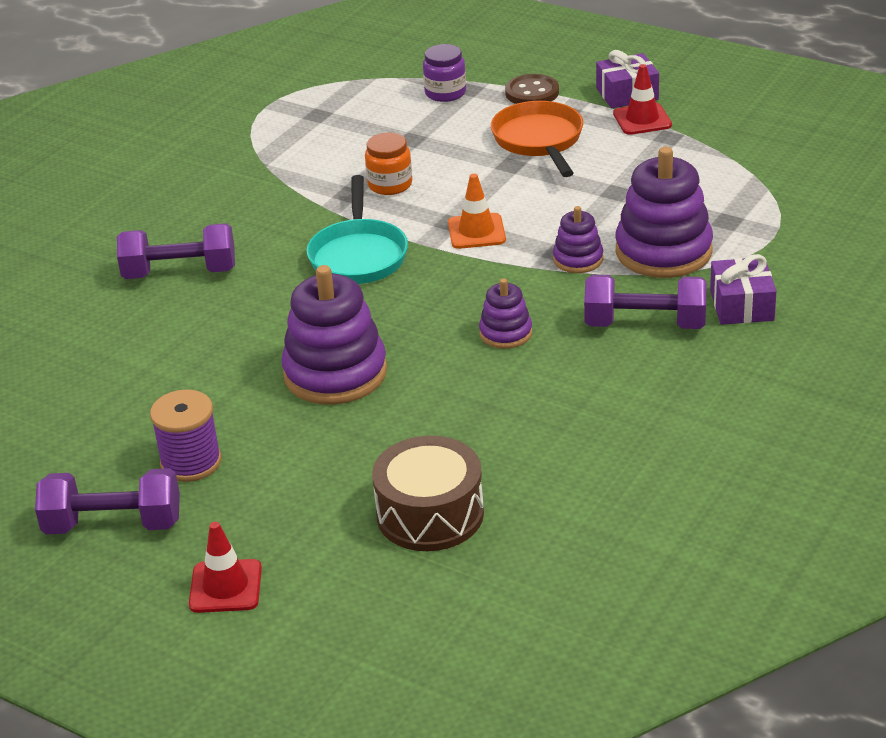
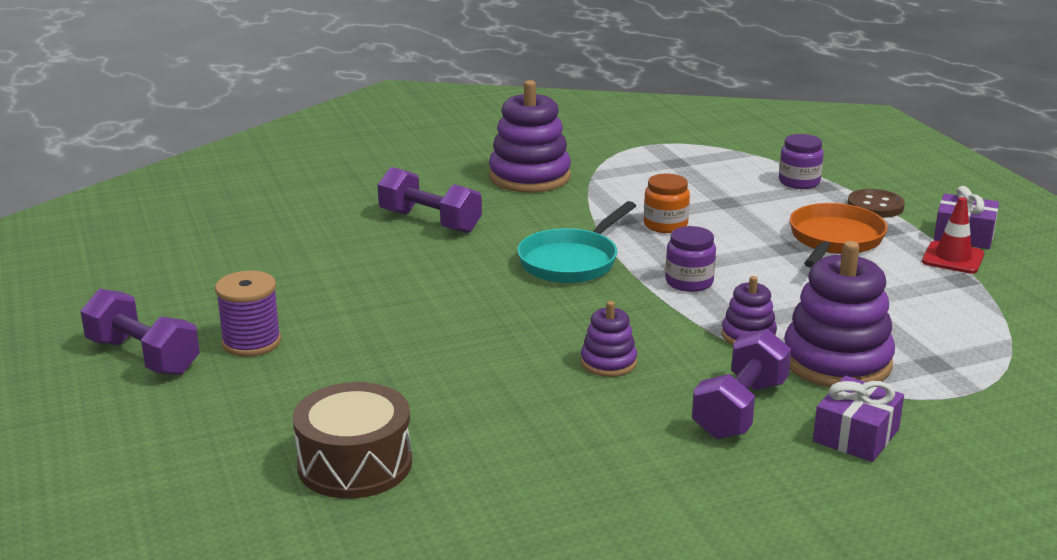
camera: 35 degrees right, 10 degrees down
(225, 586) = (143, 436): red traffic cone -> none
(335, 373) = (436, 331): purple stacking toy -> purple stacking toy (529, 177)
(476, 231) = (689, 282): orange traffic cone -> purple jar
(645, 324) = (740, 409): purple dumbbell -> purple dumbbell turned 75 degrees clockwise

